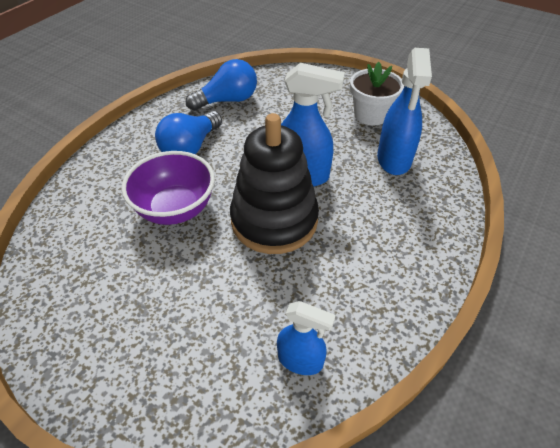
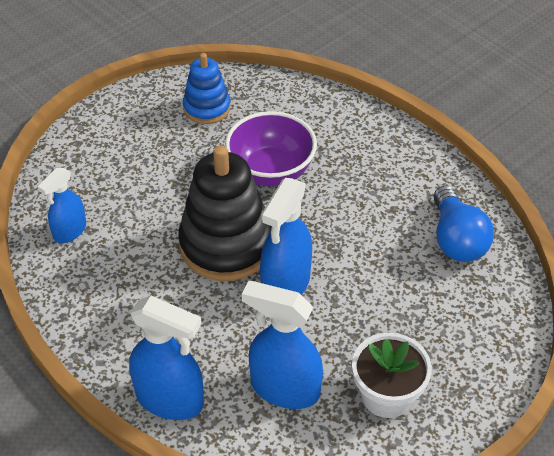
camera: 105 degrees right, 0 degrees up
(81, 282) = (207, 108): none -> blue stacking toy
(190, 147) = (366, 192): blue light bulb -> none
(442, 218) = (170, 399): none -> blue spray bottle

